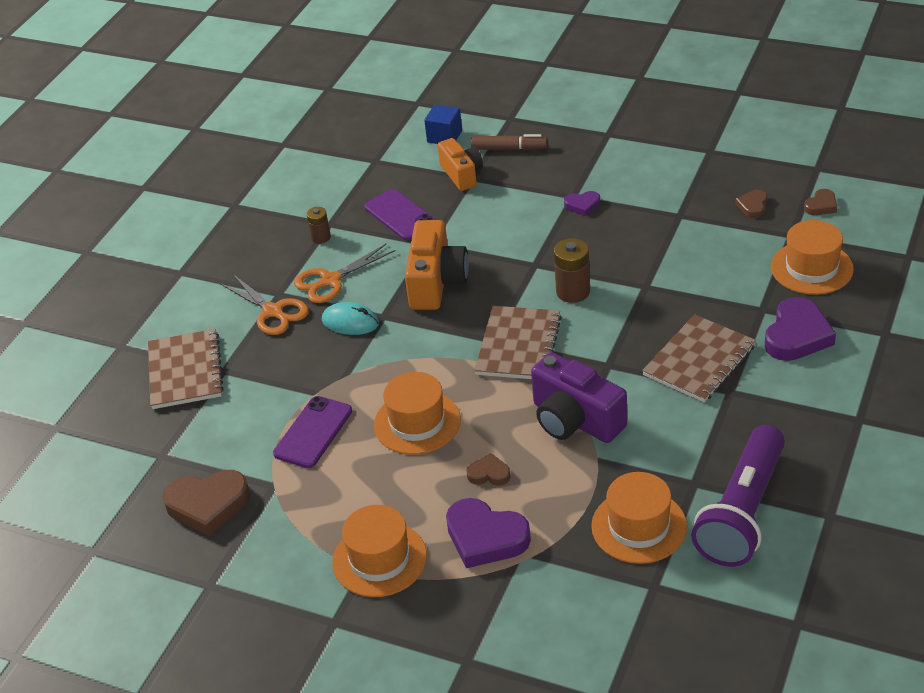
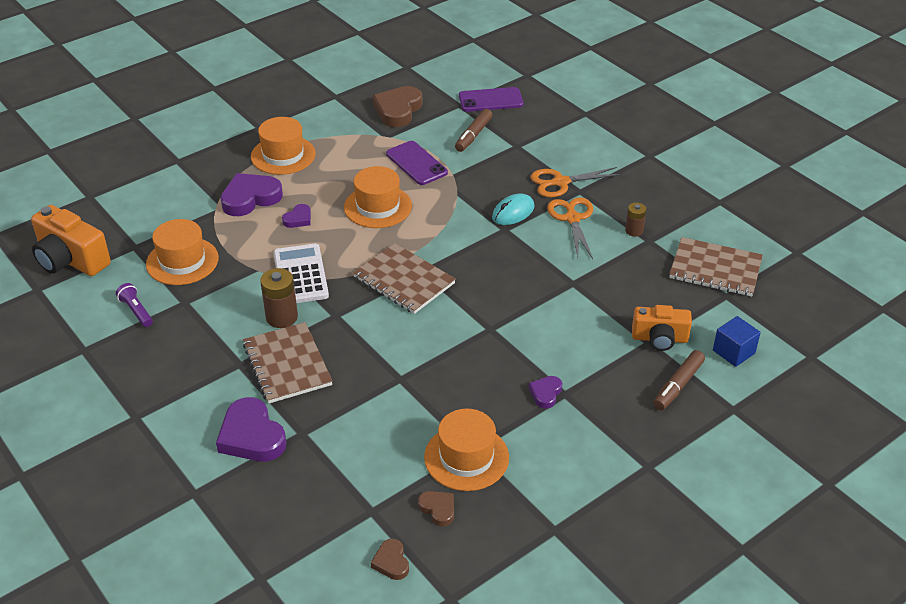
camera: 115 degrees right, 0 degrees up
(185, 371) = (532, 131): brown notebook -> brown notebook (715, 269)
(224, 413) = (473, 135): none -> brown marker
(400, 215) = (627, 281): purple phone -> purple phone (490, 100)
(436, 282) = (519, 268): orange camera -> orange camera (71, 260)
(489, 474) = (298, 219): brown heart -> purple heart
(573, 292) = (435, 334): brown battery -> brown battery (282, 317)
(575, 420) = (301, 275): purple camera -> white calculator
(742, 512) = (136, 311): purple flashlight -> purple flashlight, size x0.40
(811, 268) = (316, 497): orange hat -> orange hat (466, 457)

